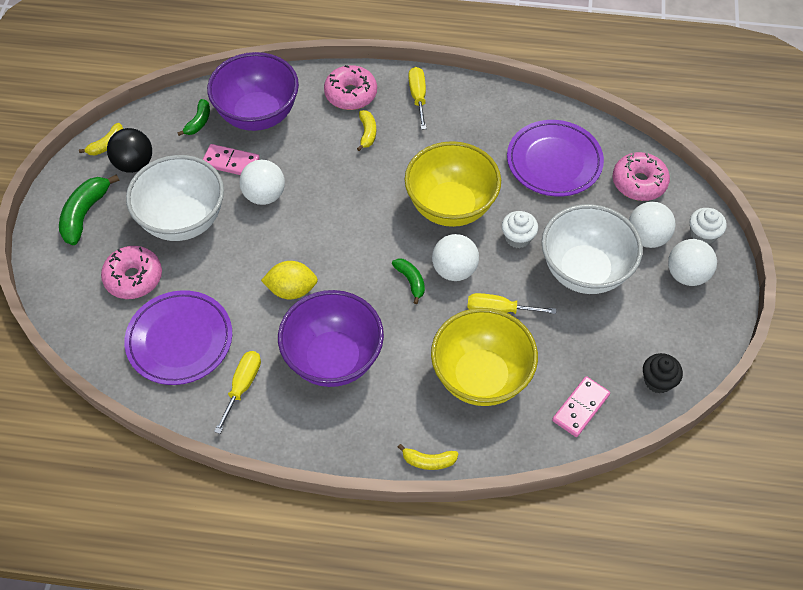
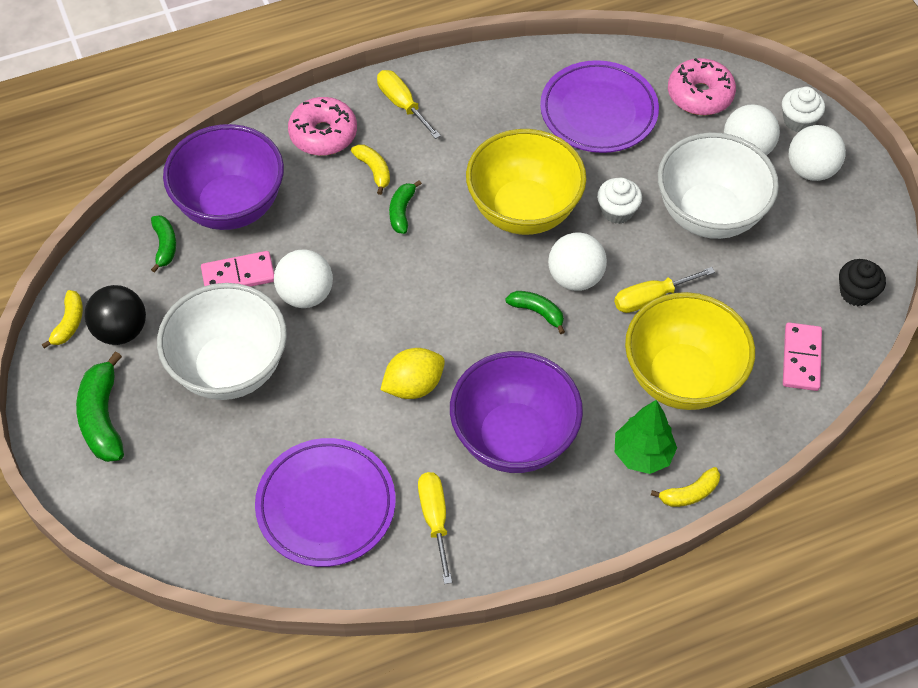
camera: 30 degrees left, 0 degrees up
(133, 278) = (218, 462): pink donut -> none
(366, 169) = (402, 211): none -> green banana
(414, 416) = (642, 454): none -> green tree

